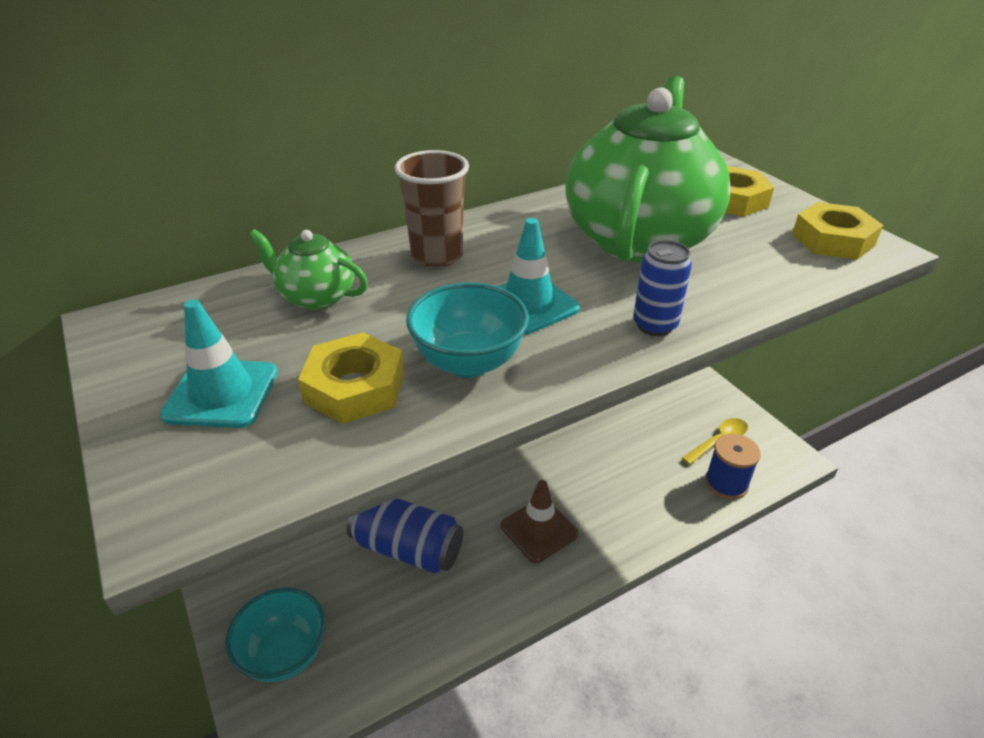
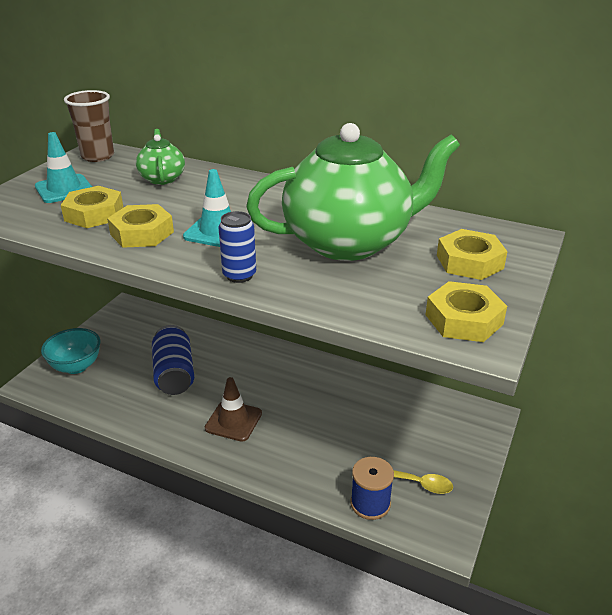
camera: 55 degrees right, 5 degrees down
(437, 256) = (240, 191): brown cup -> brown cup (97, 156)
(468, 362) = (142, 233): turquoise bowl -> yellow nut

